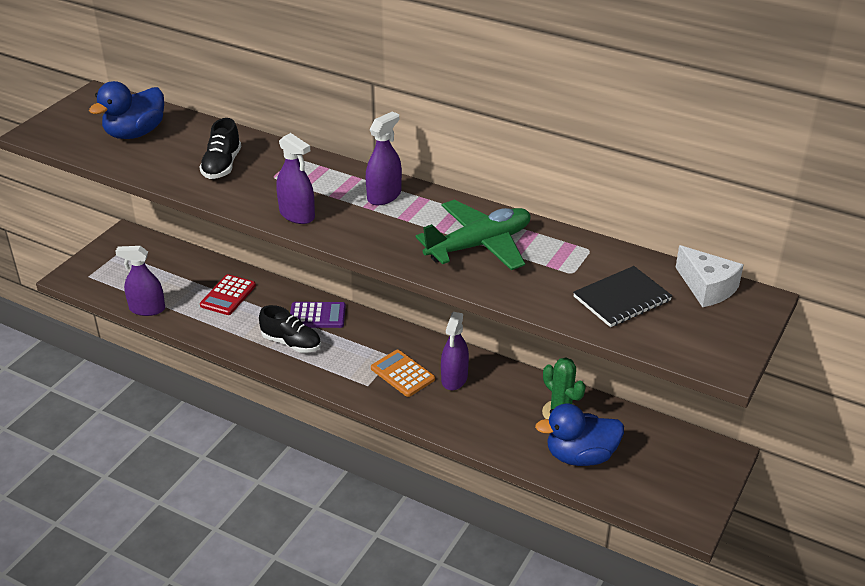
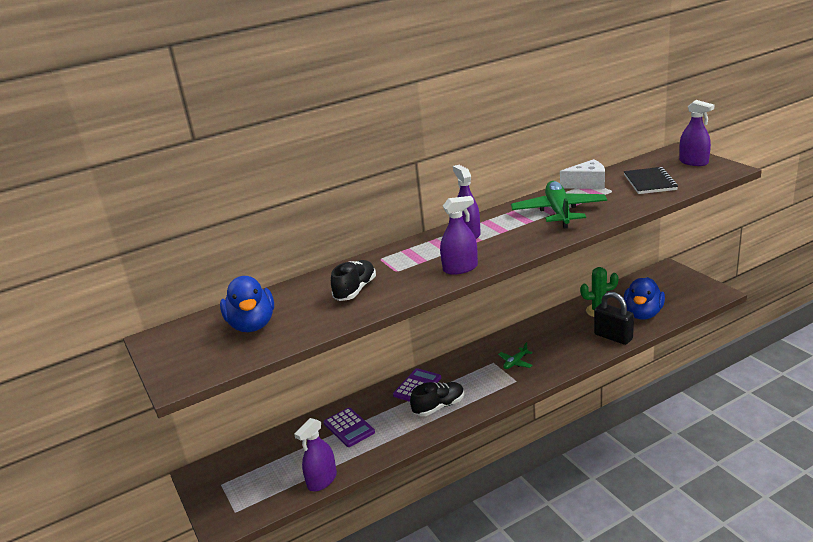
camera: 55 degrees left, 10 degrees down
(222, 166) = (355, 290): black shoe -> black shoe turned 105 degrees counterclockwise
(228, 295) = (349, 428): red calculator -> purple calculator
(402, 374) = (515, 362): orange calculator -> green plane
(454, 378) = (536, 342): purple spray bottle -> purple spray bottle (693, 162)
(507, 441) = (613, 337): none -> black padlock
(707, 288) = (654, 160): white cheese -> white cheese (587, 184)

